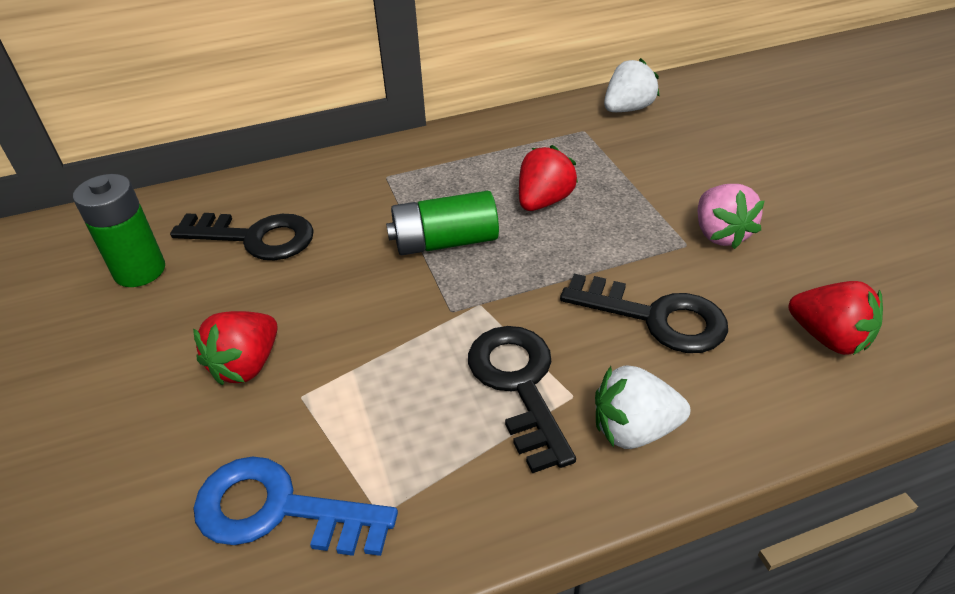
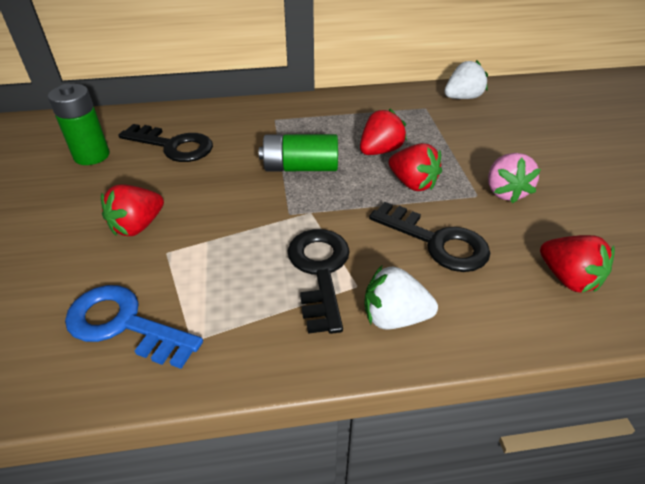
camera: 10 degrees right, 0 degrees up
(600, 241) = (412, 183): none -> red strawberry

